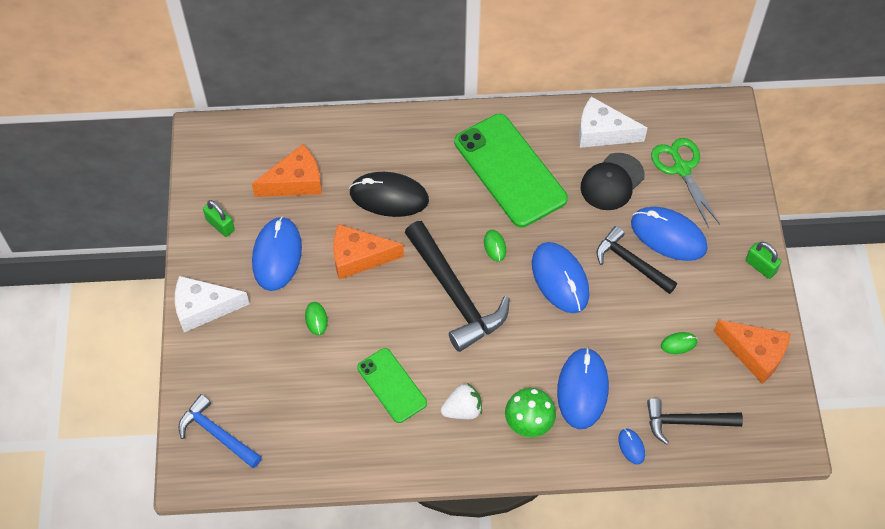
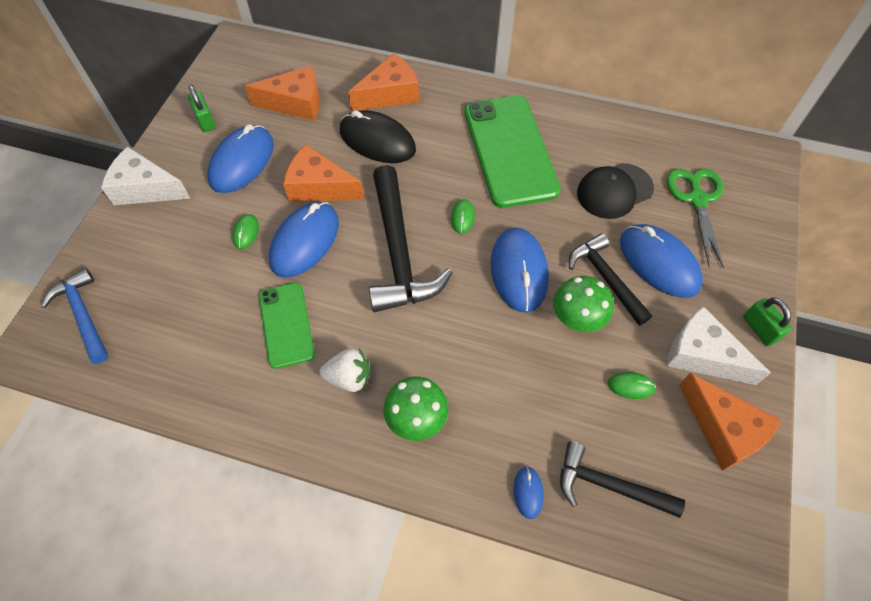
camera: 20 degrees right, 0 degrees up
(379, 146) = (390, 94): none -> orange cheese
(582, 389) = (495, 401): blue mouse -> blue mouse (304, 241)
(602, 132) = (621, 142): white cheese -> white cheese (702, 355)
(620, 304) = (576, 319): none -> green mushroom

